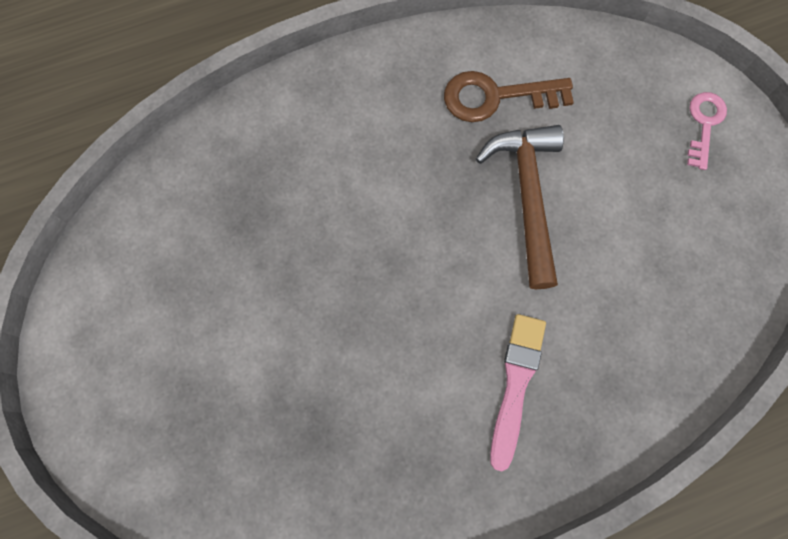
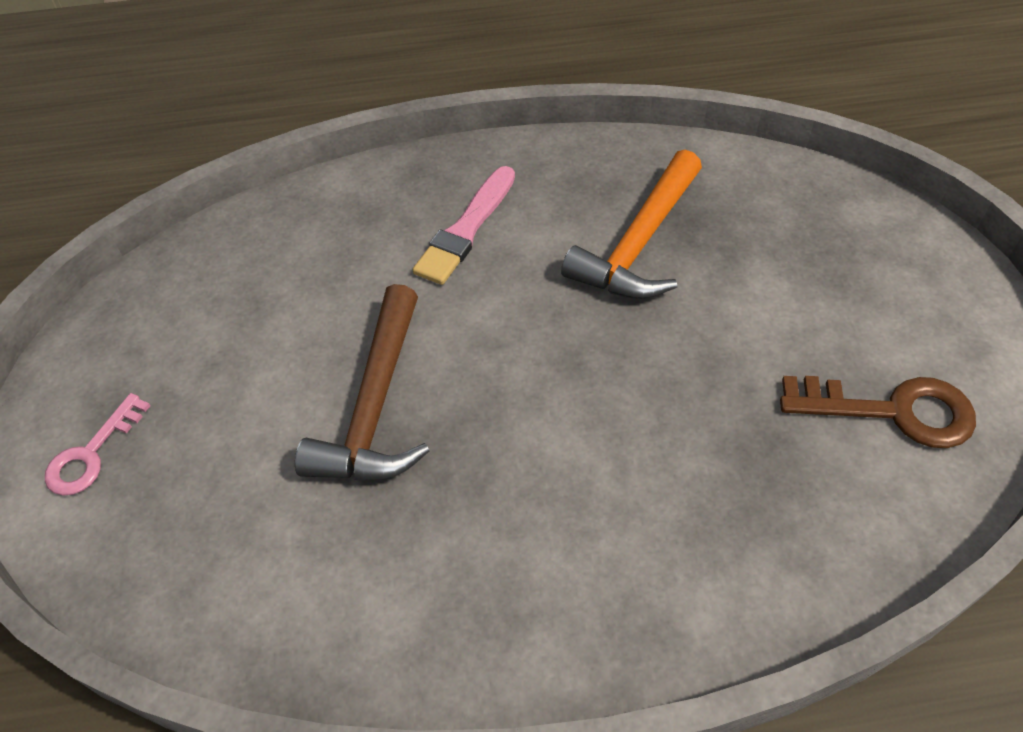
camera: 165 degrees left, 20 degrees down
(359, 398) = (639, 243): none -> orange hammer
(496, 97) = (361, 553): brown key -> brown key (891, 411)

